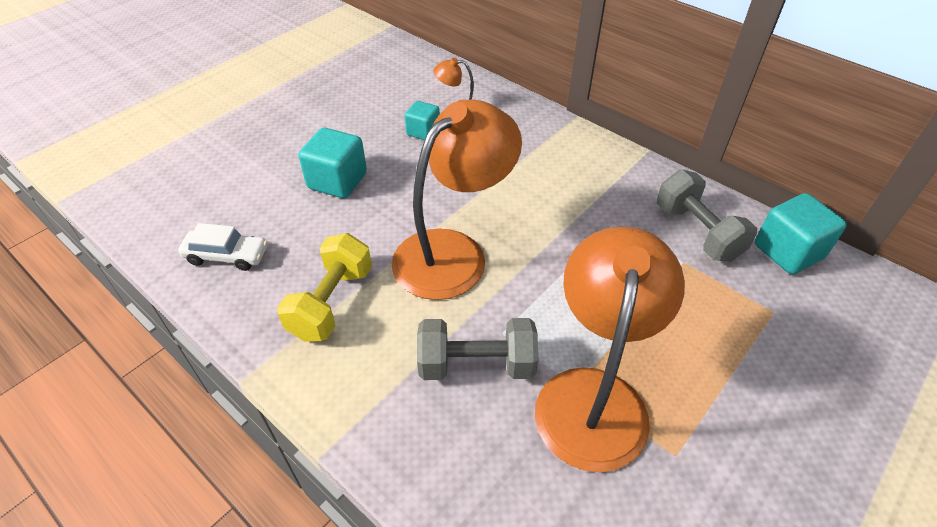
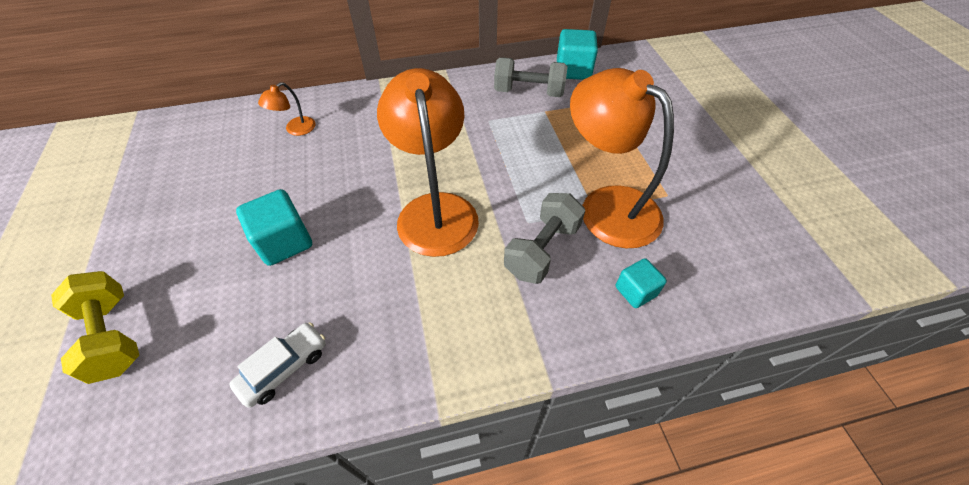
camera: 55 degrees left, 5 degrees up
(331, 302) = (414, 310): yellow dumbbell -> yellow dumbbell (113, 336)
(423, 131) = (294, 161): turquoise cube -> turquoise cube (635, 291)

